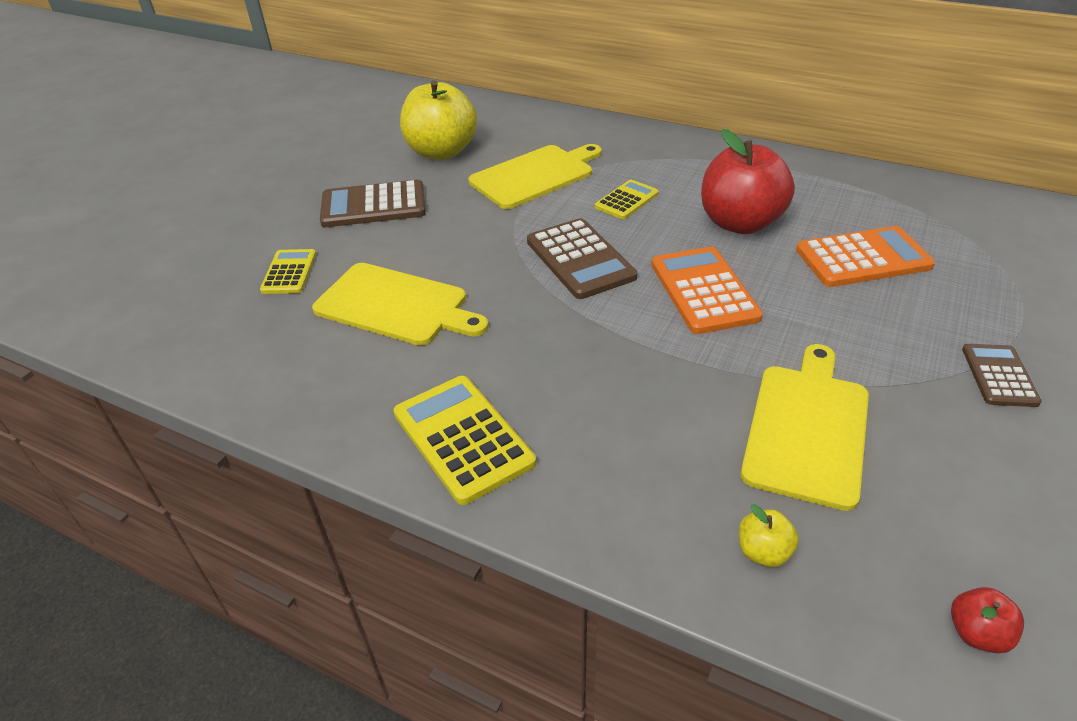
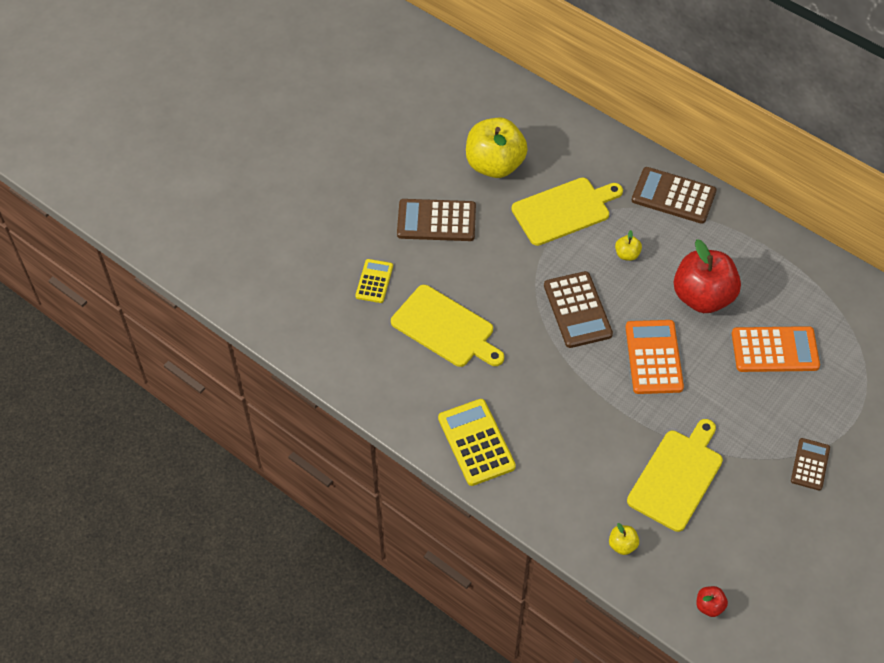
camera: 10 degrees right, 15 degrees up
(626, 200) = (627, 254): yellow calculator -> yellow apple
(662, 147) = (673, 196): none -> brown calculator

